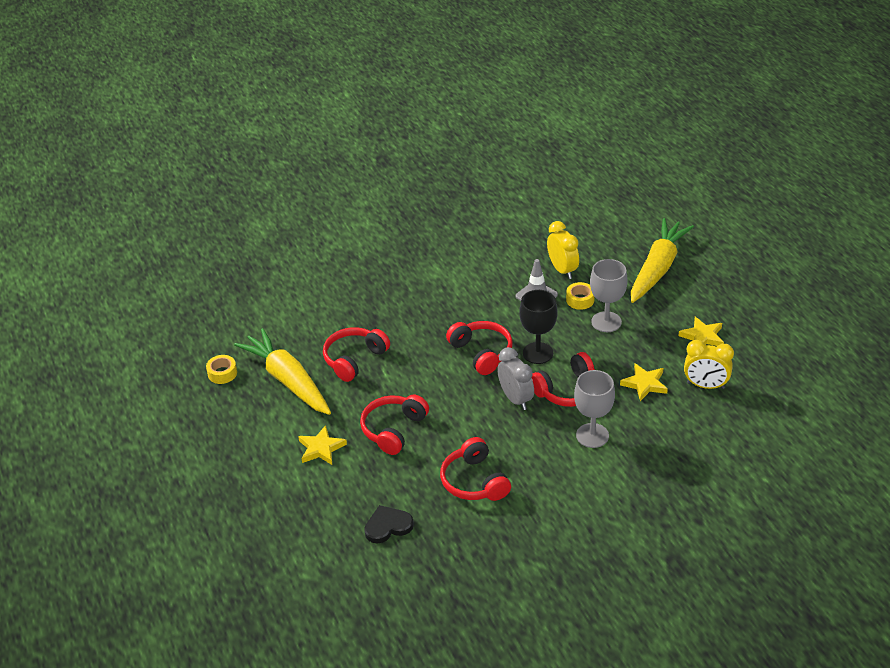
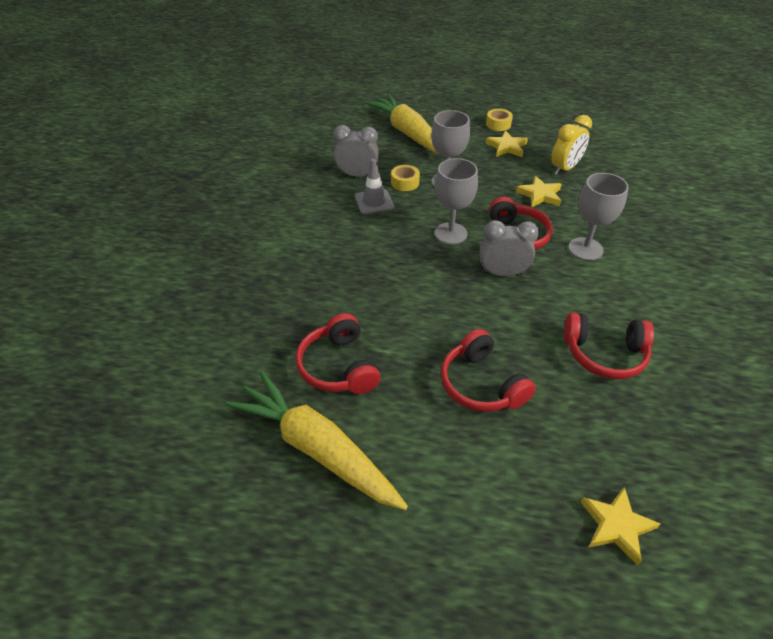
camera: 60 degrees left, 5 degrees up
(222, 373) = (235, 520): yellow tape -> yellow tape (498, 124)
(288, 380) = (317, 448): yellow carrot -> yellow carrot turned 45 degrees clockwise
(321, 448) = (466, 470): yellow star -> yellow star (616, 526)
(388, 526) = (642, 463): black heart -> none
(481, 353) = (418, 267): red headphones -> none
(538, 353) = (451, 233): black goblet -> grey goblet
(562, 270) = (357, 175): yellow clock -> grey clock

